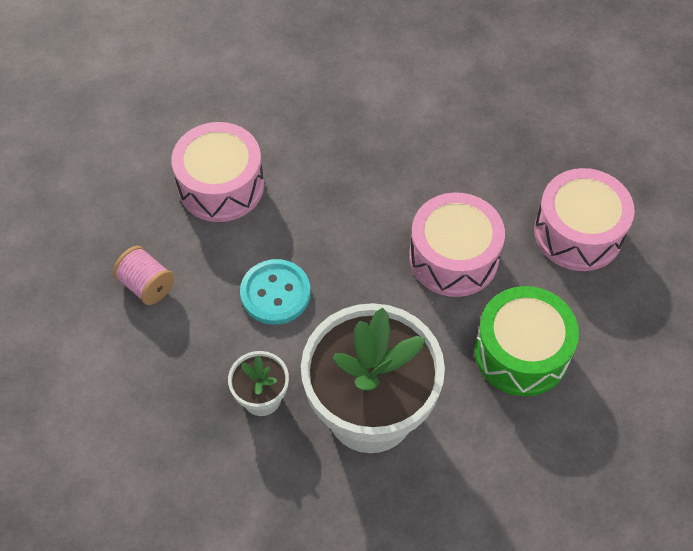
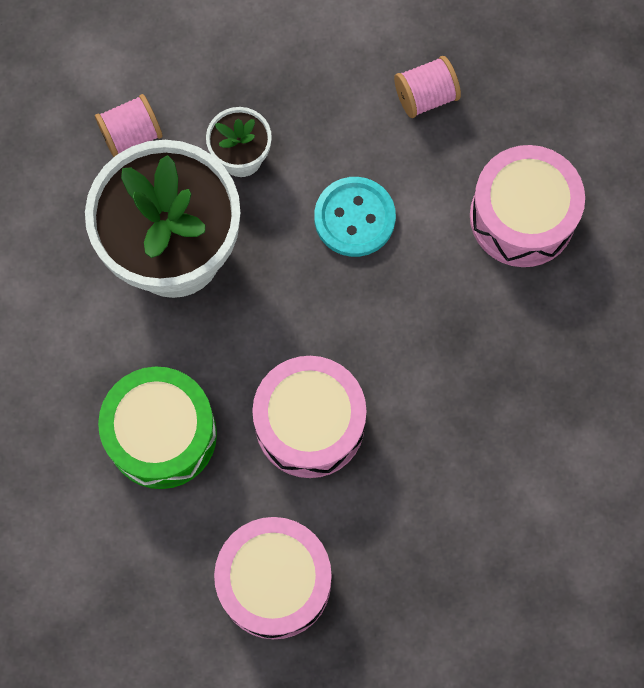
camera: 115 degrees right, 15 degrees up
(282, 497) = (131, 135): none -> pink spool

